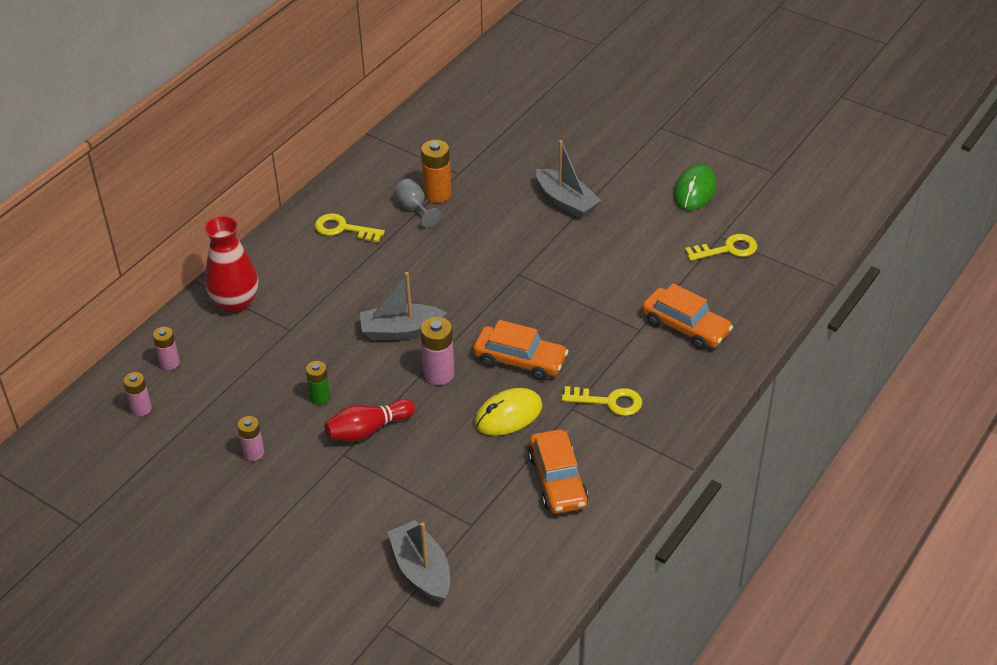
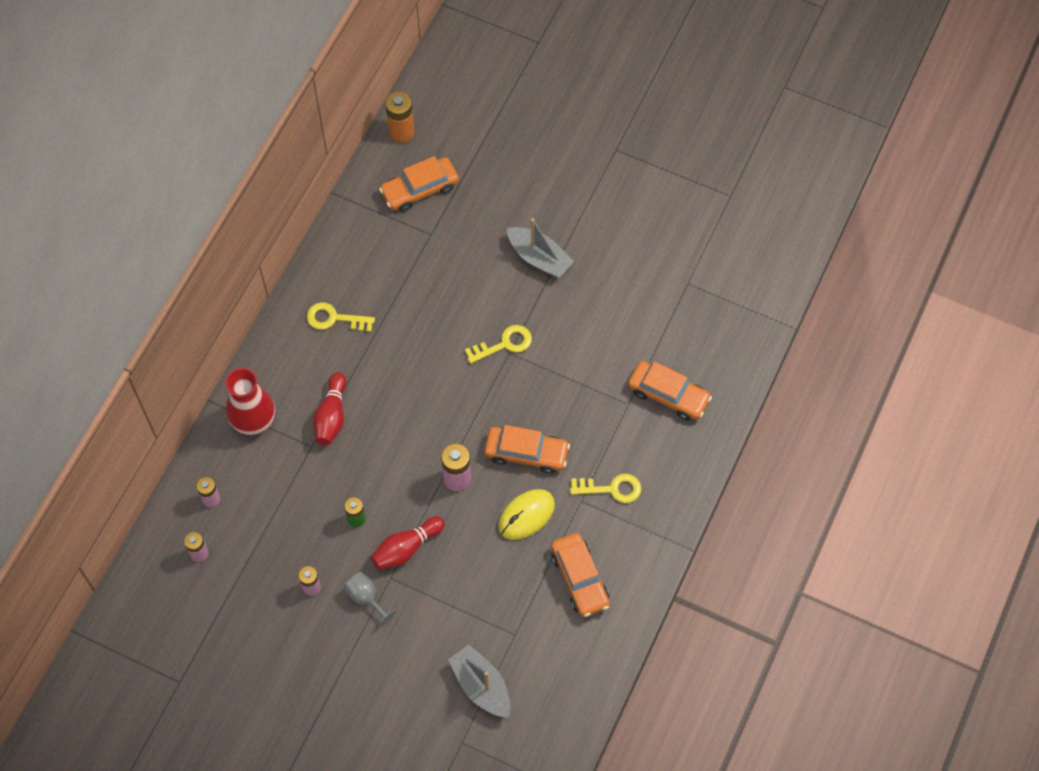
camera: 10 degrees left, 20 degrees up
(318, 307) = (331, 416): none -> red bowling pin
(401, 330) = (413, 434): grey boat -> none
(414, 208) = (397, 284): grey goblet -> grey goblet (366, 598)
(437, 194) = (415, 263): orange battery -> orange battery (401, 132)
(456, 139) = (420, 189): none -> orange car
(695, 191) = (658, 229): green mouse -> none
(727, 249) = (696, 298): yellow key -> yellow key (504, 344)

